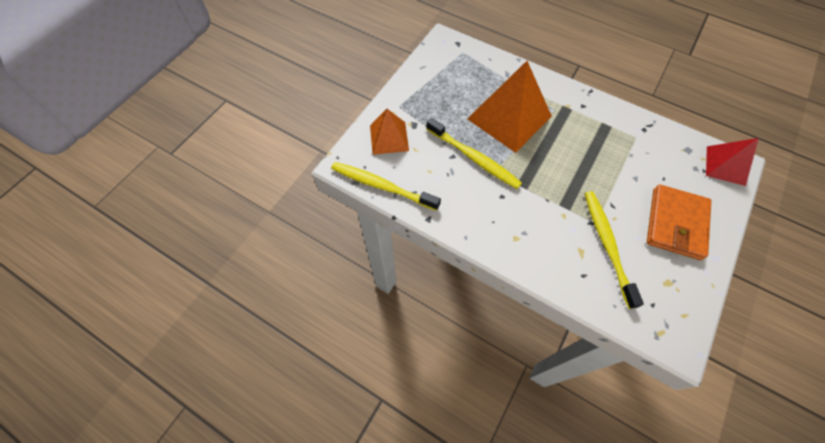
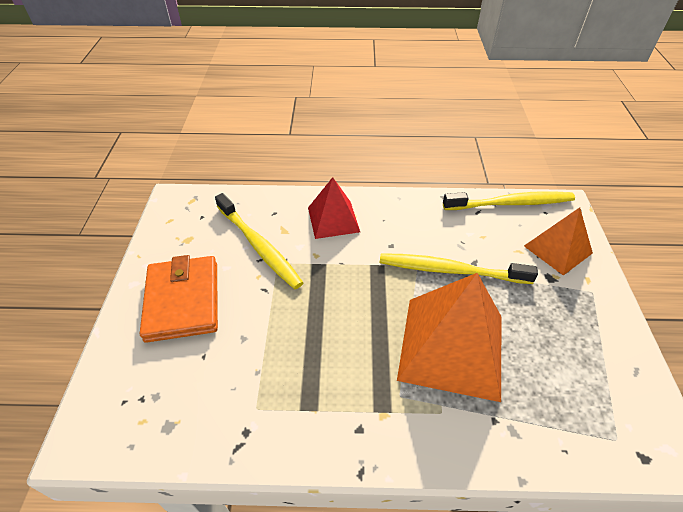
camera: 150 degrees right, 15 degrees down
(725, 165) = (105, 424): red pyramid -> red pyramid (333, 219)

